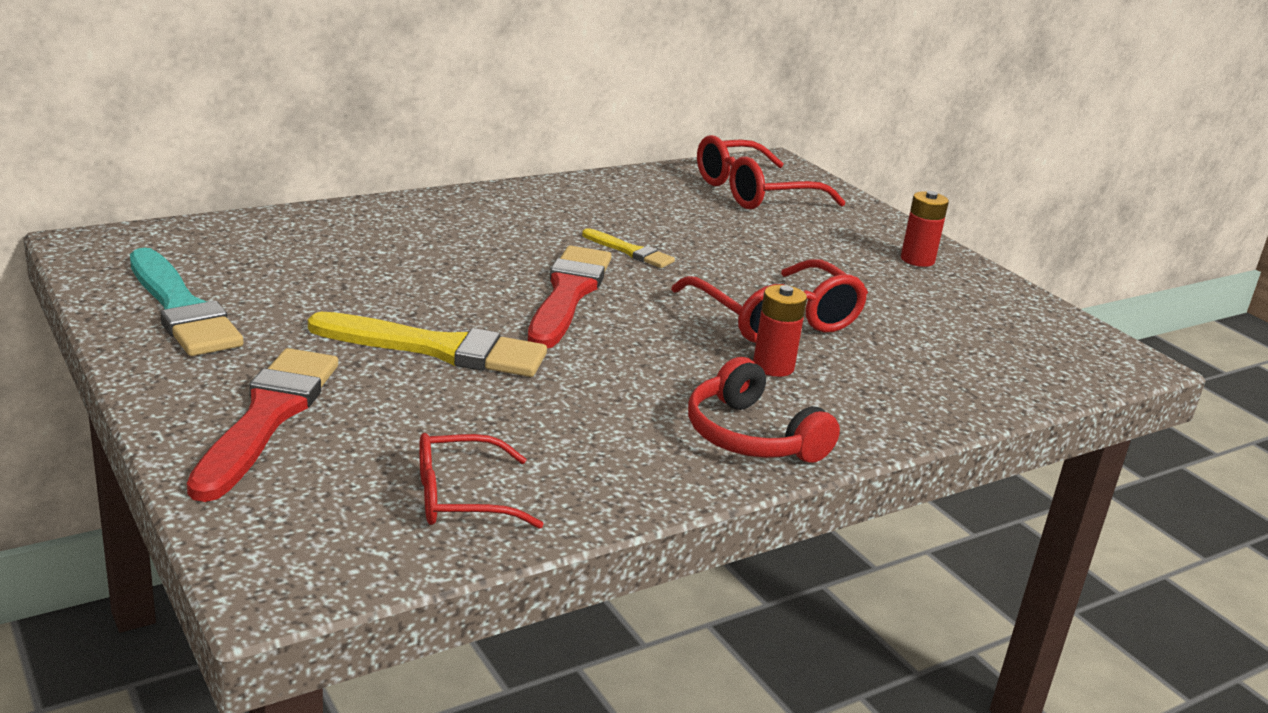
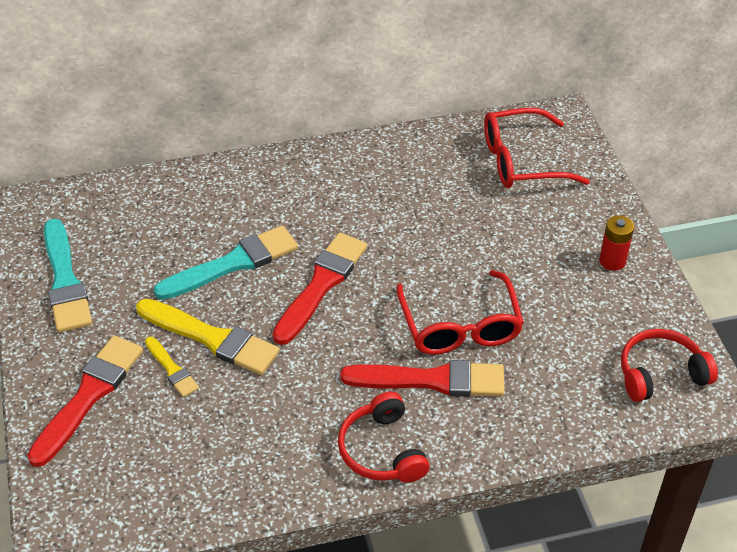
camera: 20 degrees right, 20 degrees up
(432, 282) = (233, 263): none -> turquoise brush
(461, 498) = (178, 483): red glasses -> none
(630, 251) = (387, 235): yellow brush -> yellow brush (172, 369)
(773, 367) = (432, 380): red battery -> red brush
(1048, 343) = (660, 373): none -> red headphones

